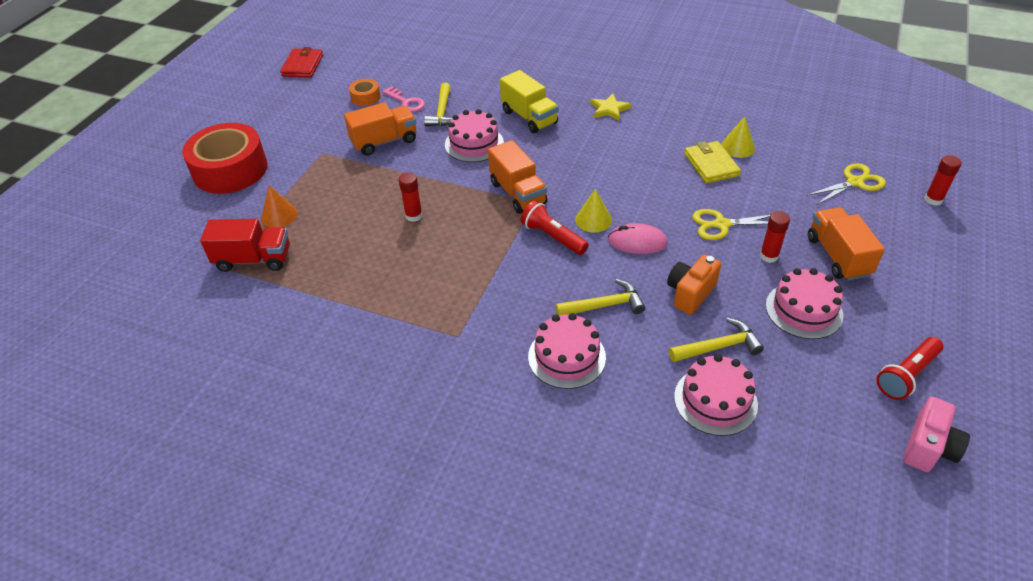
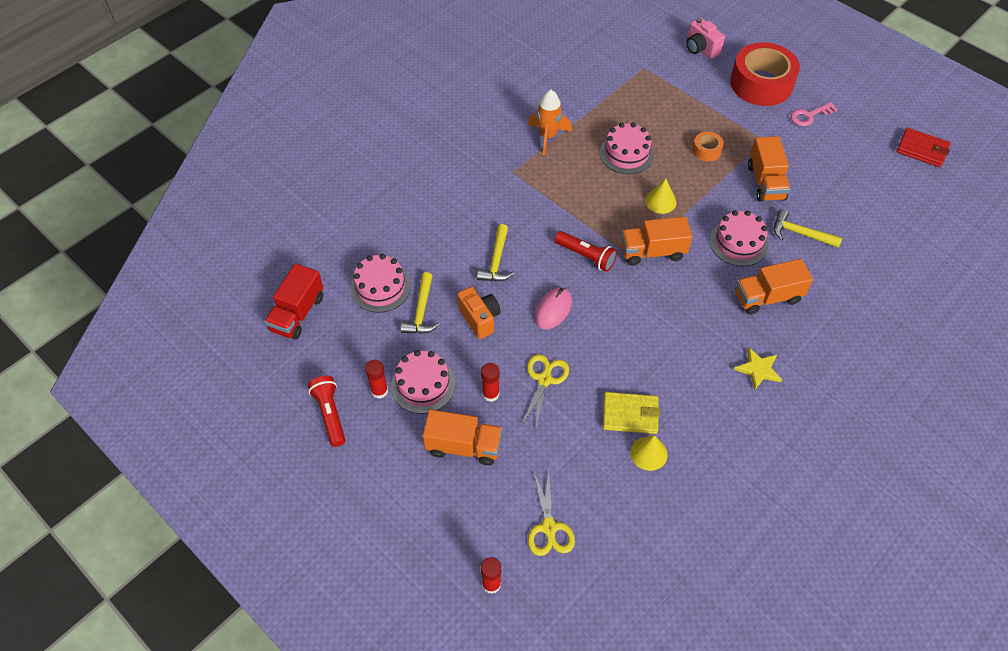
camera: 110 degrees right, 10 degrees up
(253, 259) = (643, 84): red truck -> red truck (297, 313)
(279, 215) = (688, 103): orange cone -> none
(365, 97) = (846, 184): orange tape -> orange tape (706, 150)
(379, 321) = (548, 136): none -> orange rocket
(406, 102) = (827, 211): pink key -> pink key (809, 115)
(414, 216) = (653, 178): red glue stick -> red glue stick (379, 391)
(529, 117) = (767, 297): yellow truck -> orange truck
(553, 237) = (586, 256): red flashlight -> red flashlight turned 60 degrees clockwise
(566, 357) = (462, 222): pink cake -> pink cake (626, 153)
(593, 219) = (594, 291): yellow cone -> yellow cone (660, 201)
(928, 448) = (274, 387): pink camera -> pink camera (701, 49)

